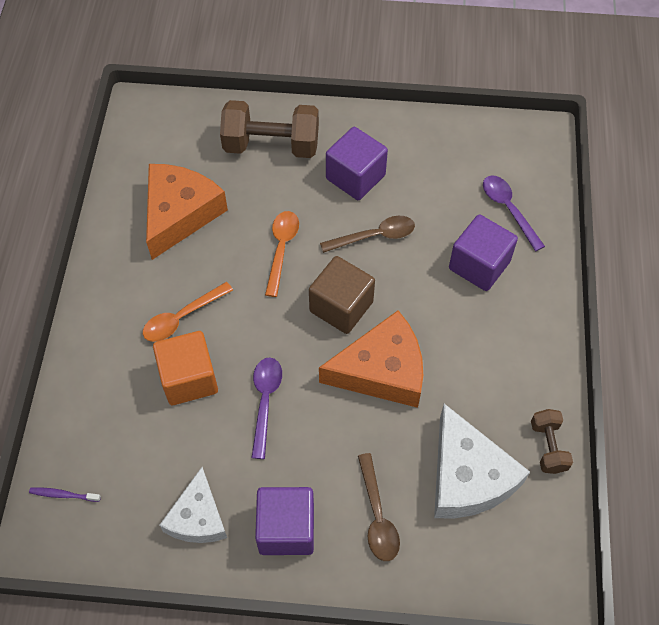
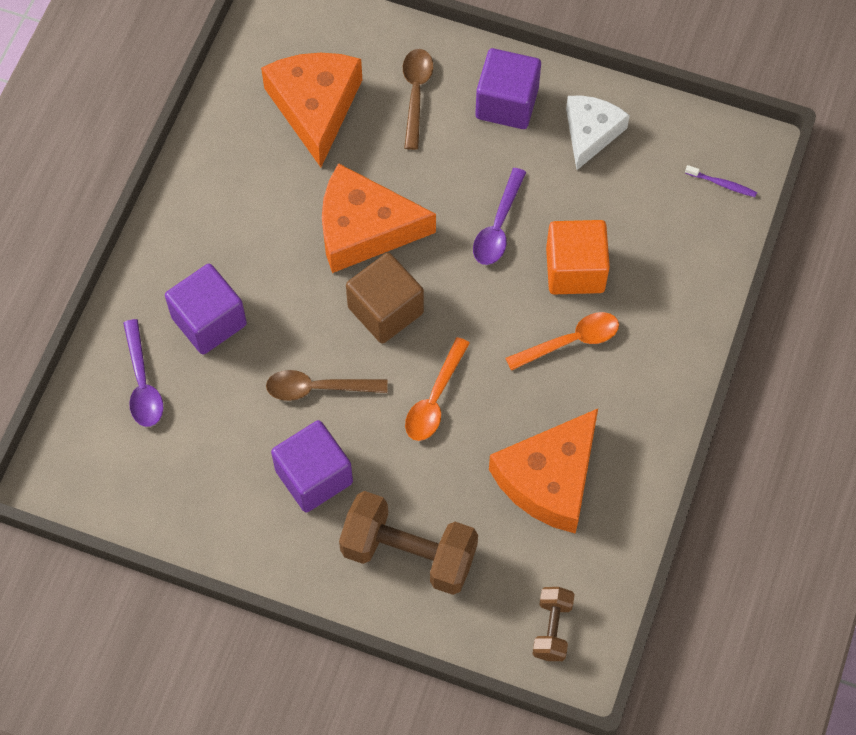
camera: 165 degrees left, 5 degrees up
(467, 476) = (315, 107): white cheese -> orange cheese
(548, 447) = (224, 115): brown dumbbell -> brown dumbbell (552, 629)

